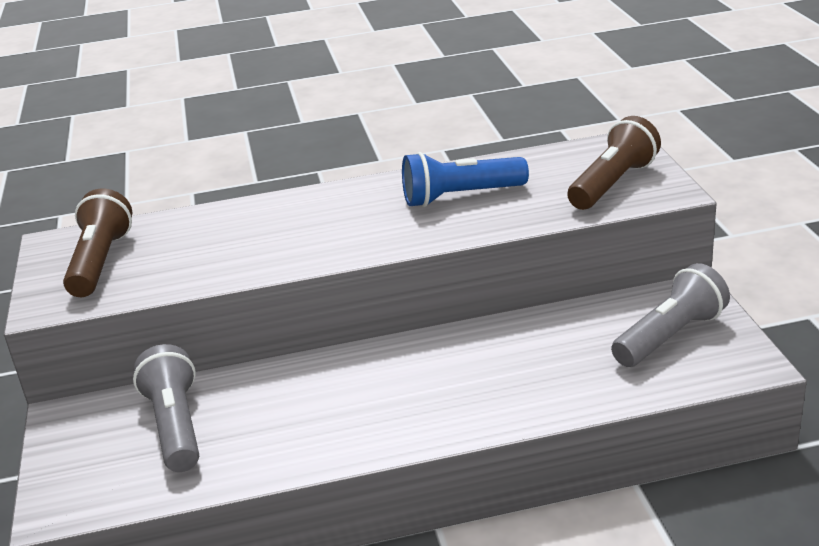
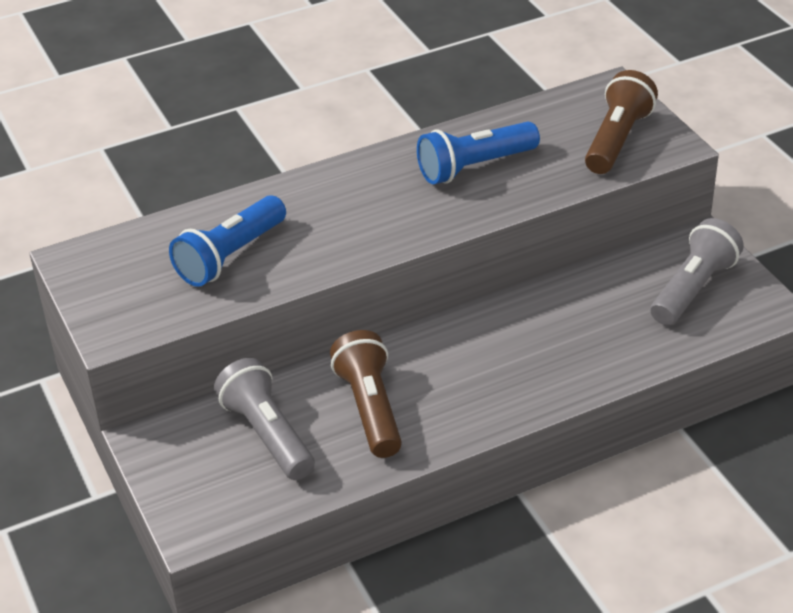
camera: 15 degrees left, 10 degrees up
(100, 262) = (140, 278): brown flashlight -> brown flashlight (370, 408)
(191, 251) = (230, 256): none -> blue flashlight

